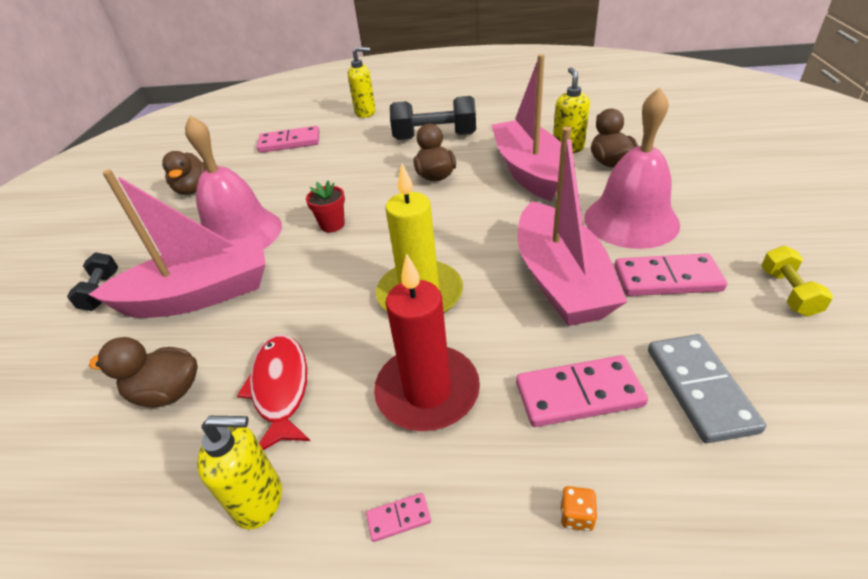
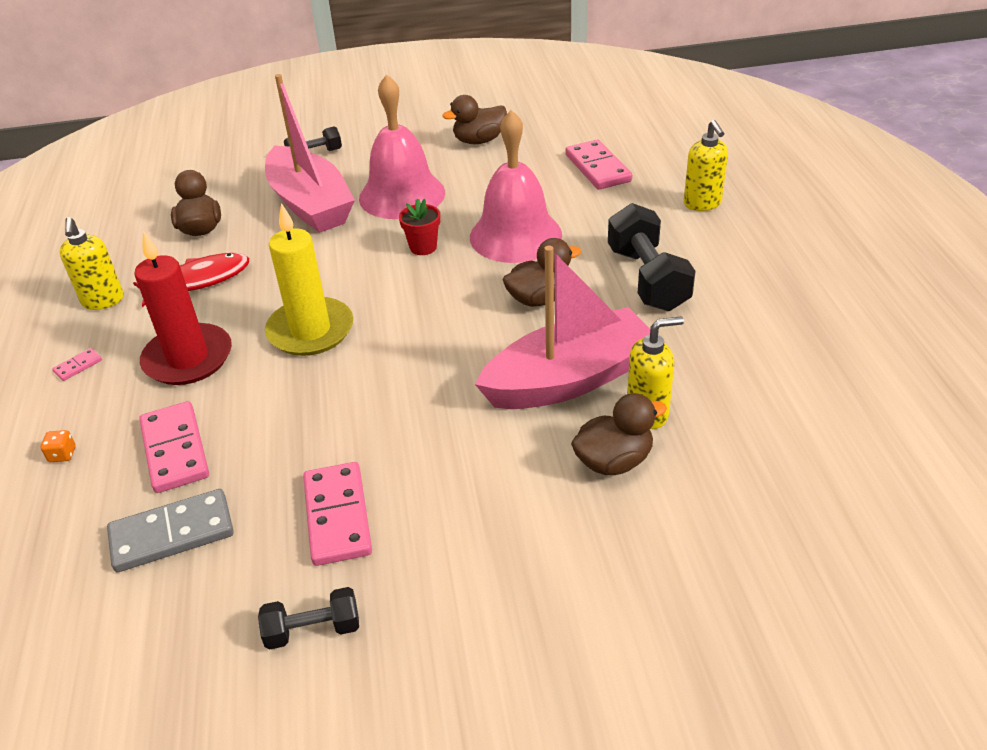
camera: 75 degrees right, 0 degrees up
(398, 518) = (78, 366): pink domino -> pink domino turned 75 degrees clockwise
(560, 280) = (333, 427): pink boat -> none
(631, 220) = (457, 485): pink bell -> pink bell (515, 235)
(788, 292) = (313, 630): yellow dumbbell -> black dumbbell

